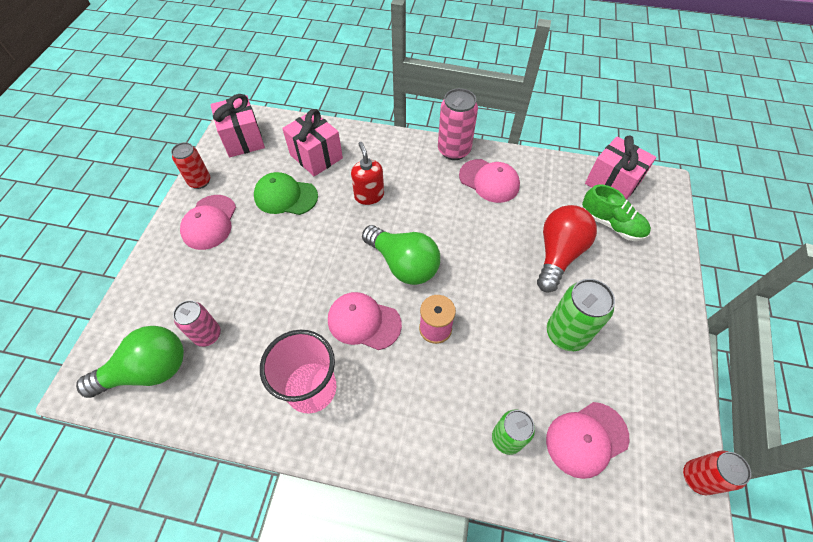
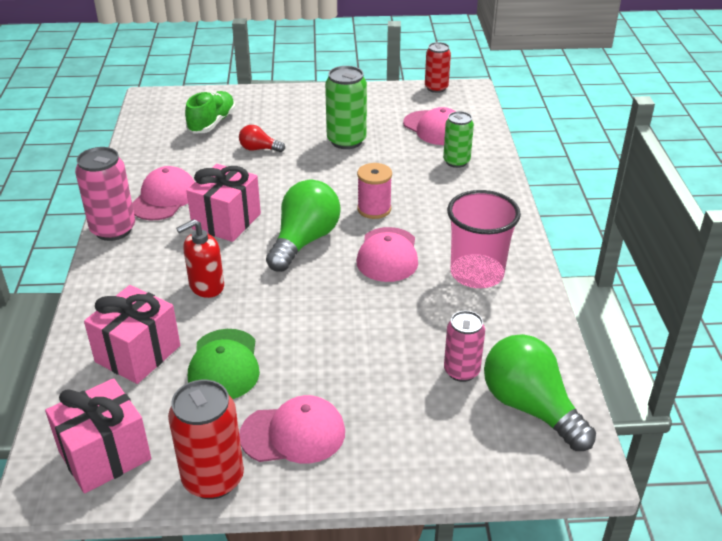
camera: 105 degrees left, 20 degrees down
(200, 181) = (213, 479): red can -> red can, size x1.51
(558, 254) = (259, 149): red light bulb -> red light bulb, size x0.50
(612, 183) = (155, 124): pink gift -> pink gift (226, 221)

